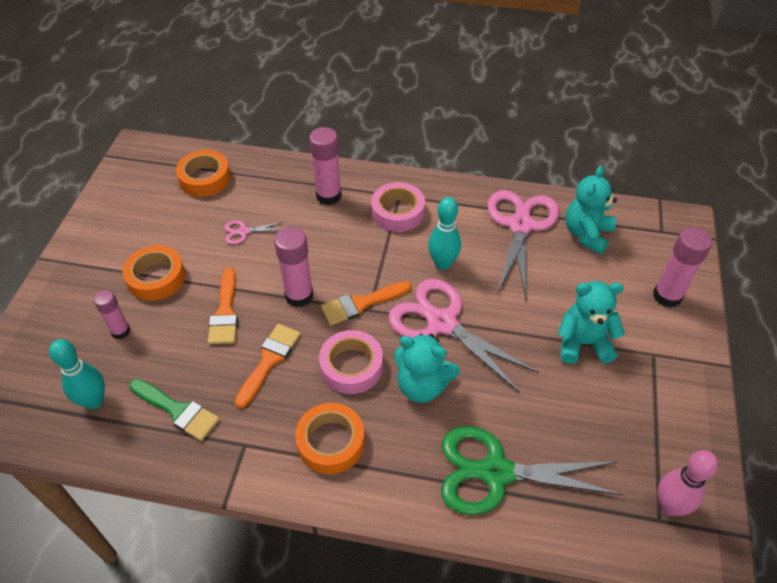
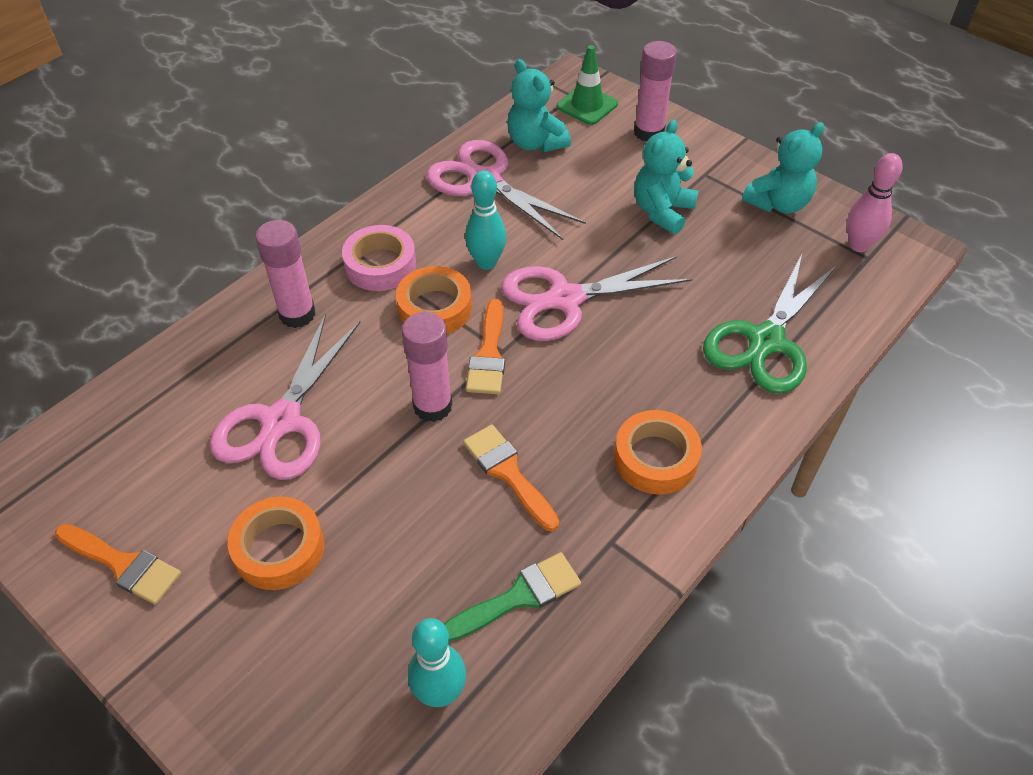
camera: 60 degrees left, 0 degrees up
(121, 331) = (342, 623): pink glue stick -> none
(205, 178) = (141, 428): orange tape -> orange tape (435, 308)
(225, 312) = (400, 490): orange brush -> orange brush (123, 565)
(243, 232) = (281, 421): pink scissors -> pink scissors, size x2.30
(351, 366) = (569, 399): pink tape -> none
(422, 385) = (633, 351): turquoise teddy bear -> turquoise teddy bear (778, 203)
(659, 244) = (587, 105): none -> green traffic cone

